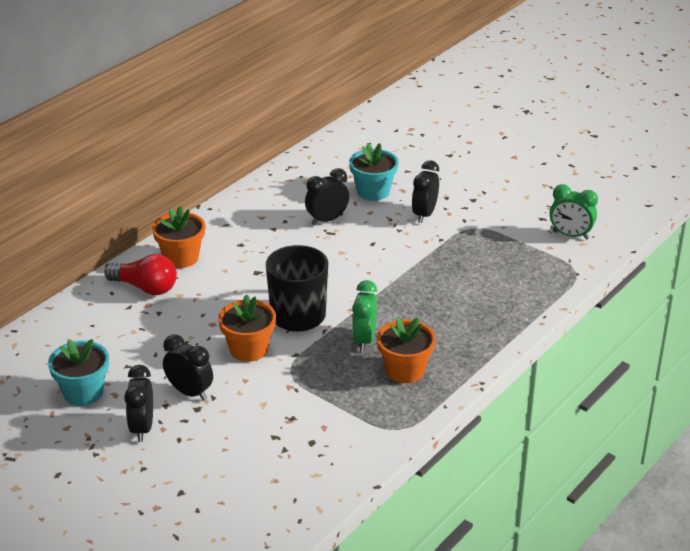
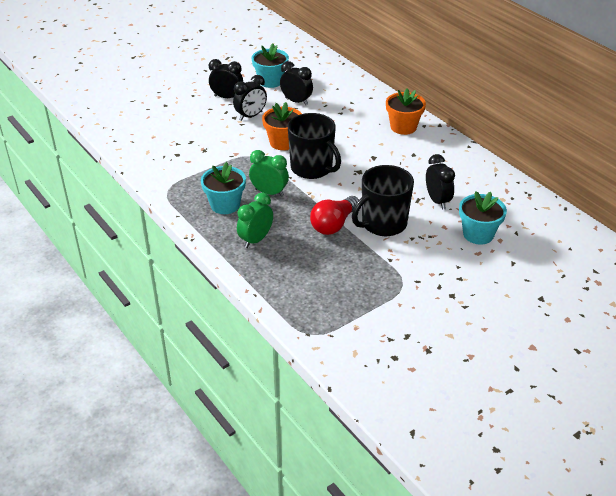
camera: 105 degrees right, 5 degrees up
(145, 288) = (371, 110): red light bulb -> red light bulb (334, 224)
(384, 250) = (383, 224): none -> black mug
(405, 370) = (225, 205): orange flower pot -> turquoise flower pot
(424, 214) = (432, 257): black clock -> black clock (296, 101)
(570, 235) = (371, 348): green clock -> green clock (255, 240)

